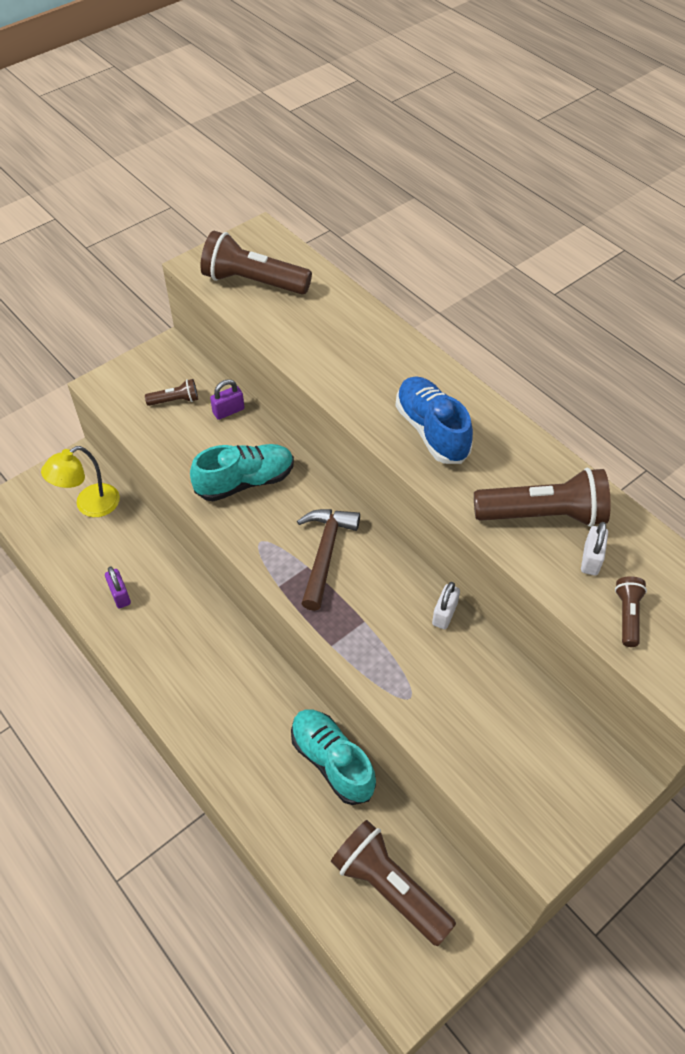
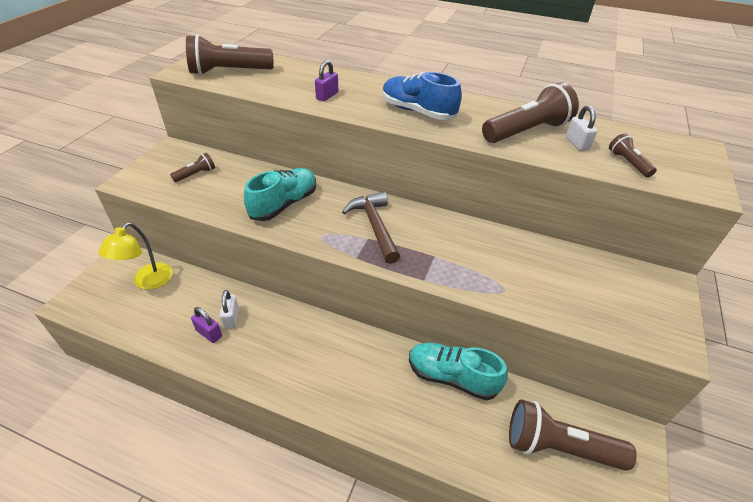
camera: 30 degrees left, 10 degrees down
(228, 411) = (242, 169): purple padlock -> purple padlock (327, 96)
(444, 614) = (482, 232): white padlock -> white padlock (231, 318)

